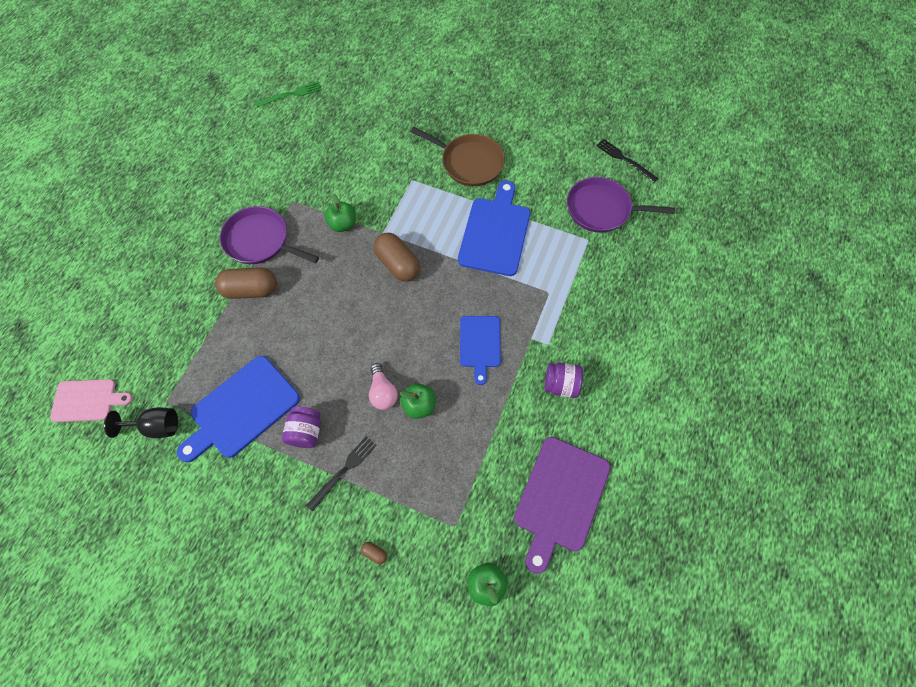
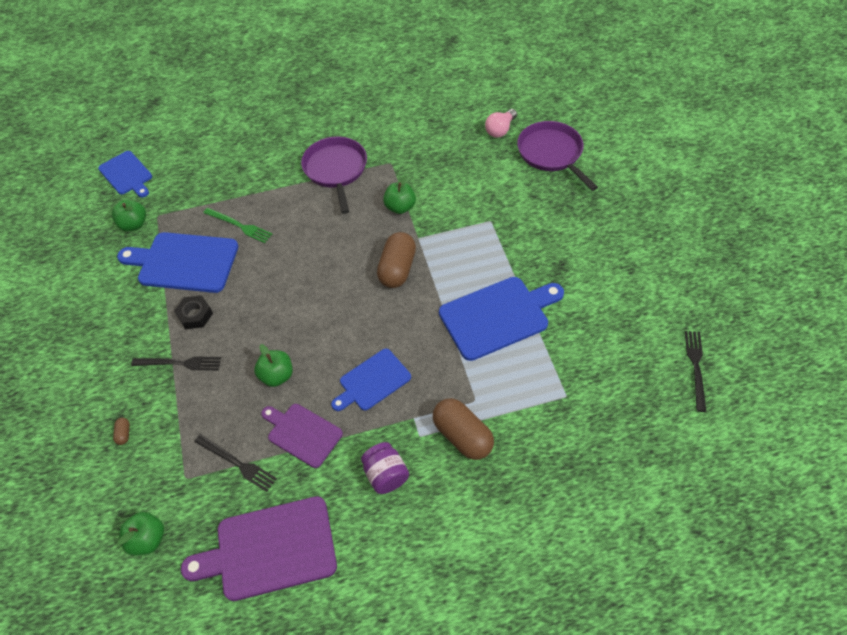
camera: 55 degrees right, 10 degrees down
(87, 400) = (127, 174): pink cutting board -> blue cutting board
(156, 427) = (134, 224): black goblet -> green apple
(250, 290) = (288, 195): brown capsule -> brown capsule (462, 436)
(291, 94) = (488, 91): green fork -> green fork (239, 226)
(306, 432) = (195, 315): purple jar -> black nut
(383, 392) = (268, 342): pink light bulb -> pink light bulb (500, 130)
(469, 162) = (552, 247): brown pan -> none
(472, 480) = (237, 463): none -> black fork
(484, 418) = (302, 433): none -> purple cutting board
(602, 209) = (614, 385): purple pan -> purple pan (552, 153)

